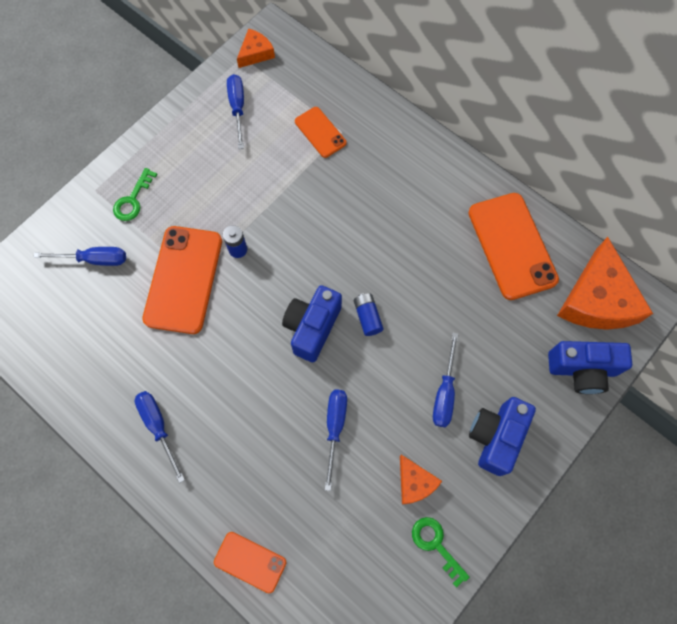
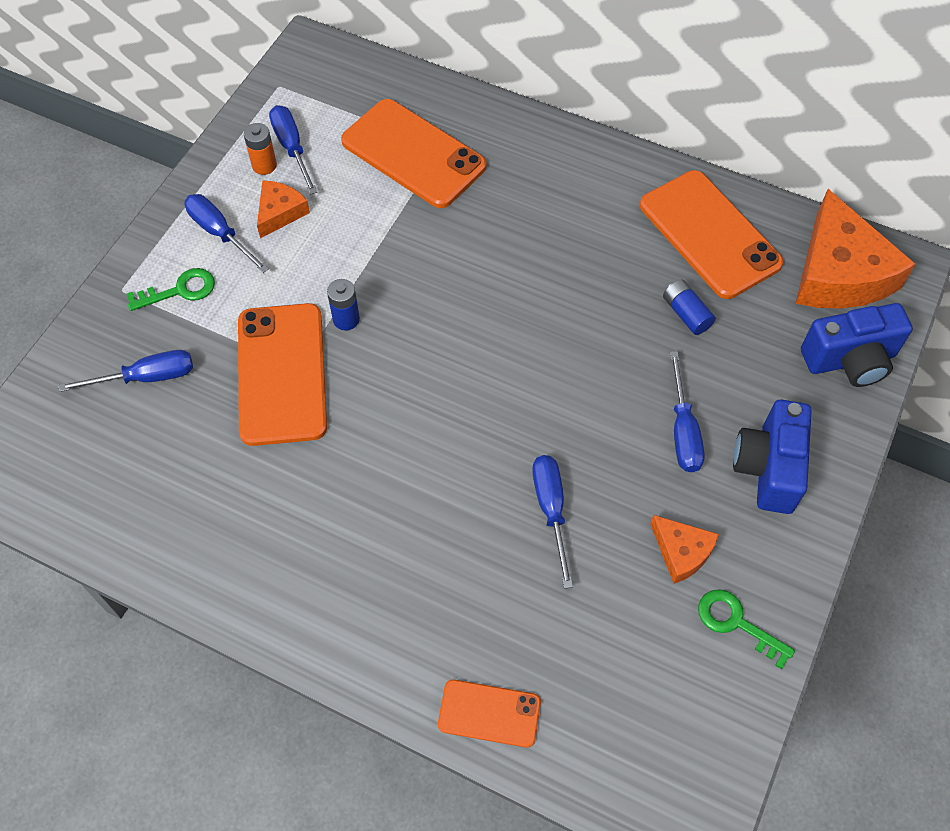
camera: 15 degrees left, 10 degrees down
(133, 200) = (179, 290): green key -> green key turned 120 degrees counterclockwise
(158, 427) = (303, 570): blue screwdriver -> blue screwdriver (220, 233)
(215, 117) = (264, 165): none -> orange battery
(255, 53) = (296, 78): orange cheese -> orange cheese (280, 212)
(312, 327) = (479, 393): blue camera -> none
(320, 132) = (413, 154): orange phone -> orange phone, size x1.85
(367, 317) = (550, 362): blue battery -> blue battery (686, 314)

